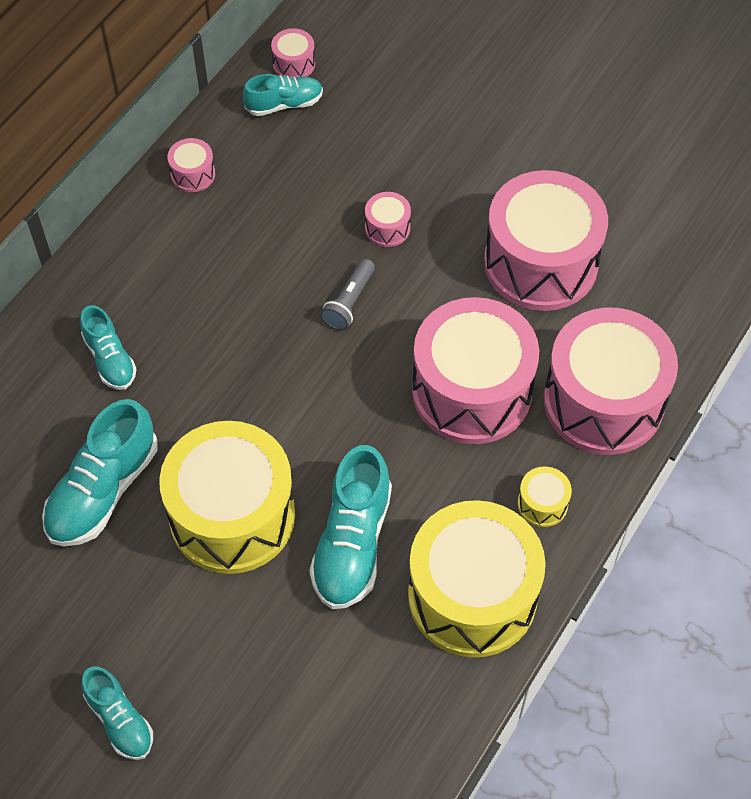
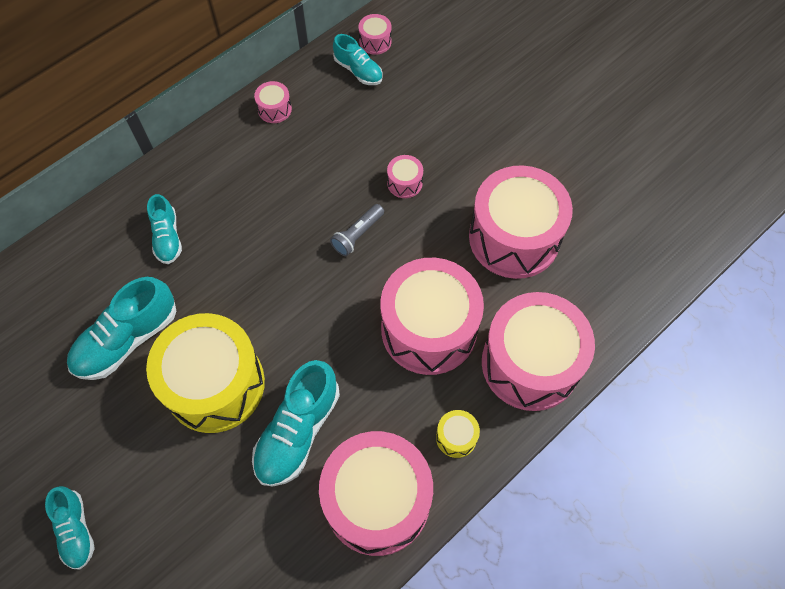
camera: 15 degrees right, 5 degrees up
(284, 104) = (358, 71): turquoise shoe -> turquoise shoe turned 45 degrees clockwise
(472, 596) = (377, 500): yellow drum -> pink drum

